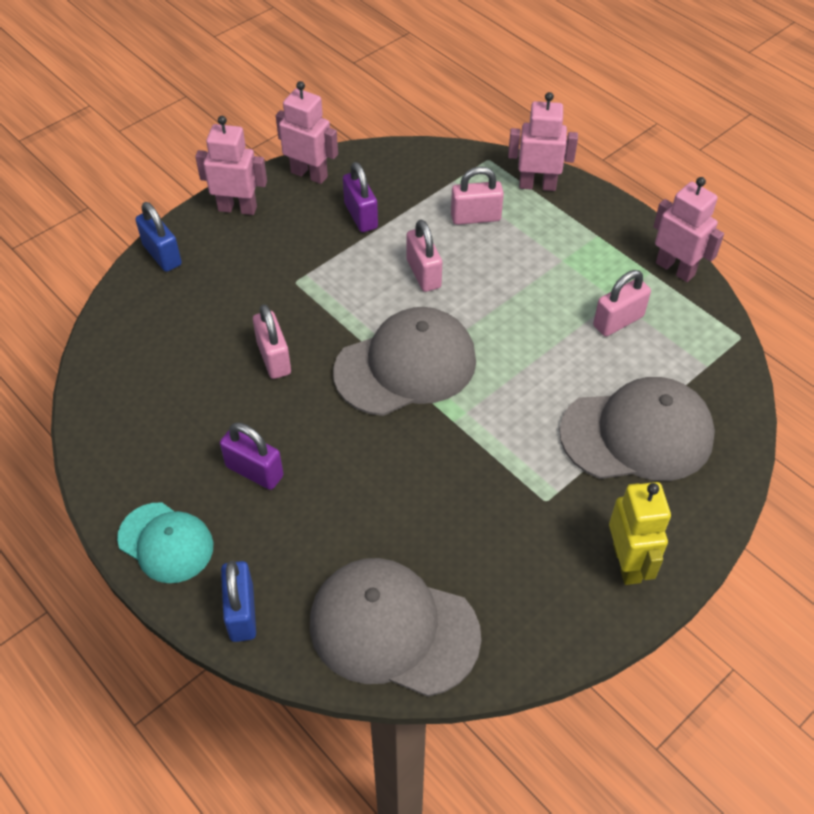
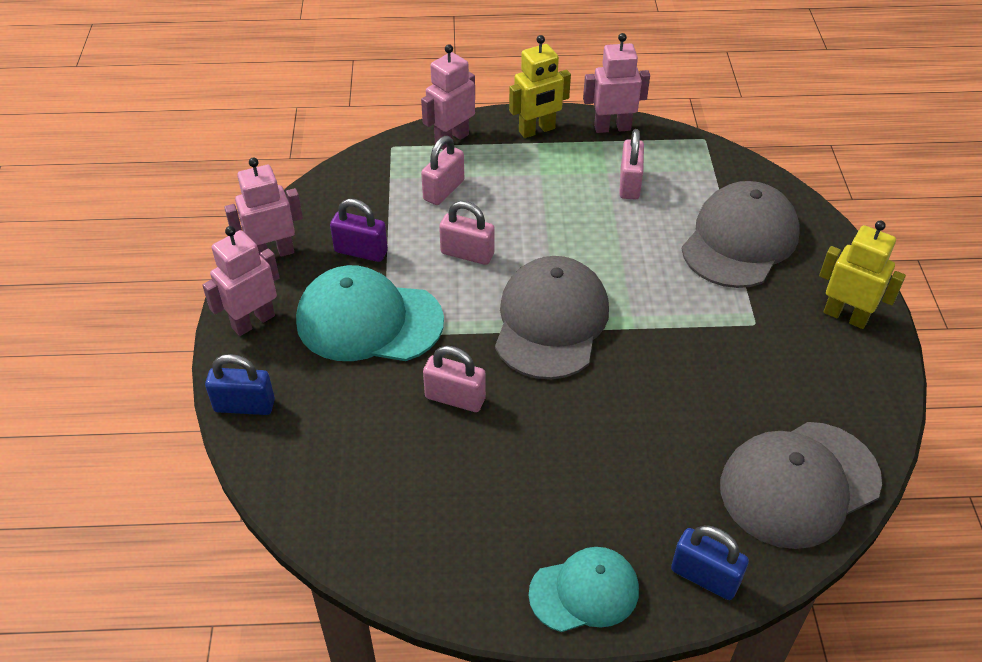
camera: 50 degrees left, 5 degrees down
(254, 471) = (565, 483): purple padlock -> none
(299, 265) = (369, 321): none -> turquoise cap
(611, 226) = (537, 130): none -> yellow robot

